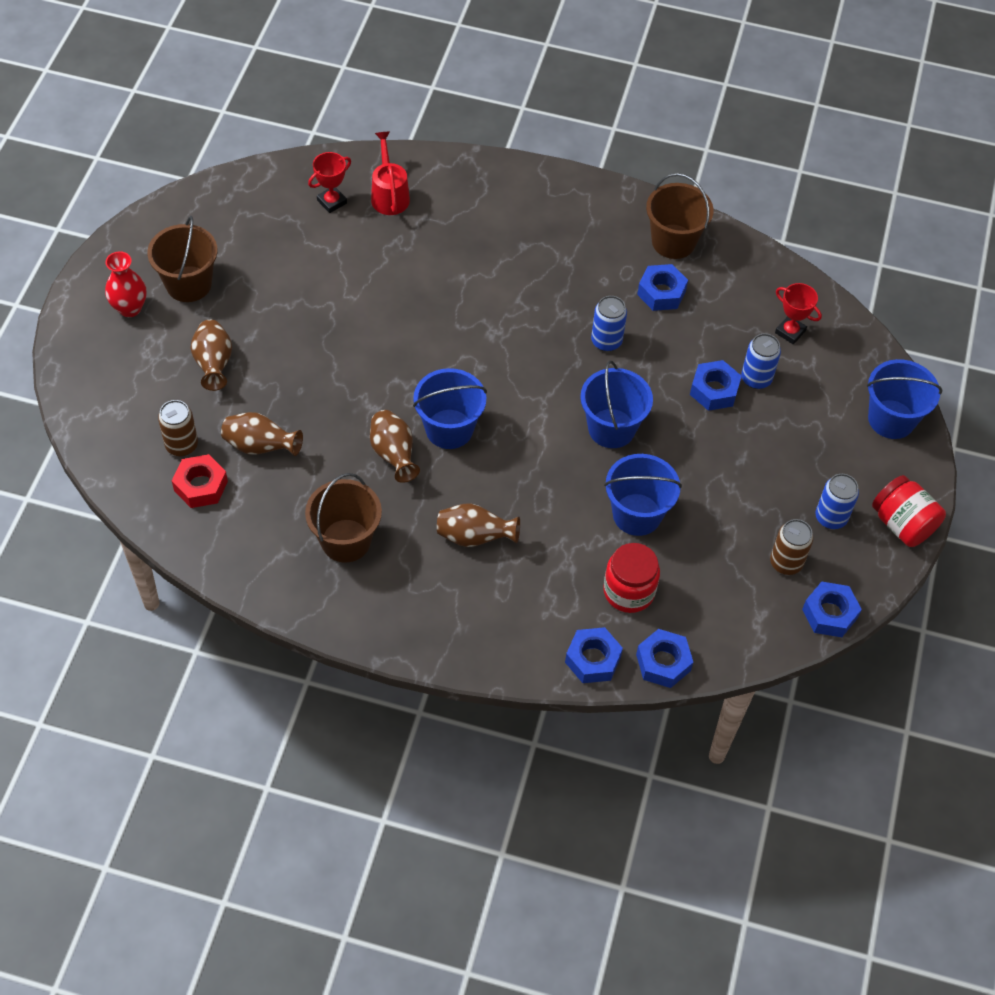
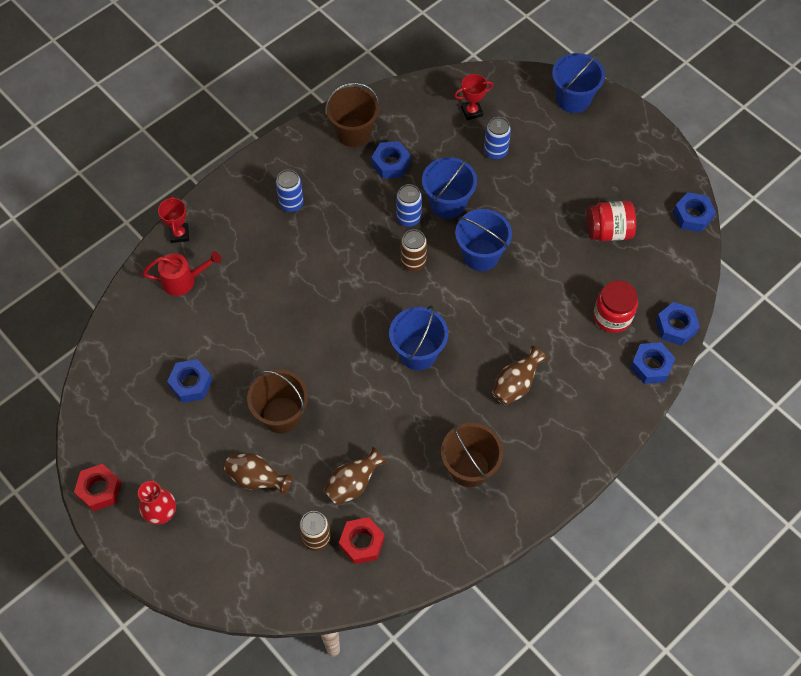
camera: 55 degrees left, 5 degrees up
(124, 249) = (99, 490): none -> red nut
(188, 284) = (168, 459): brown bucket -> brown bucket (281, 415)
(332, 202) = (162, 321): red trophy -> red trophy (179, 234)
(389, 194) = (184, 280): red watering can -> red watering can turned 150 degrees clockwise
(393, 454) = (417, 399): brown vase -> none
(637, 514) = (557, 278): blue bucket -> blue bucket (447, 203)
(714, 390) = (489, 180): blue nut -> blue nut (191, 384)
(786, 562) = (642, 217): brown can -> brown can (413, 262)
(831, 517) = (624, 174): blue can -> blue can (291, 203)
(902, 524) = (652, 140): red jar -> red jar (608, 231)

